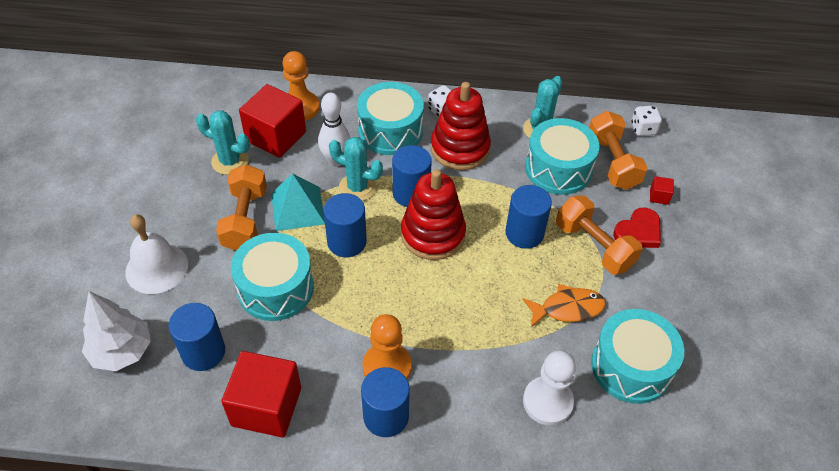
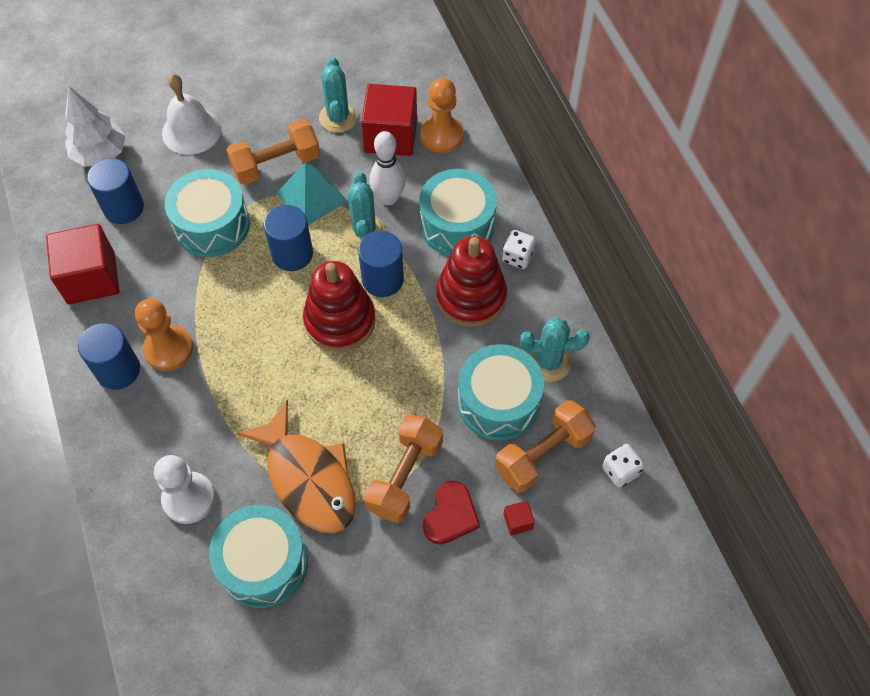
camera: 65 degrees right, 10 degrees up
(524, 233) = (386, 402): blue cylinder -> none
(567, 308) = (308, 478): orange fish -> orange fish, size x1.64
(638, 231) = (450, 515): red heart -> red heart turned 90 degrees counterclockwise

